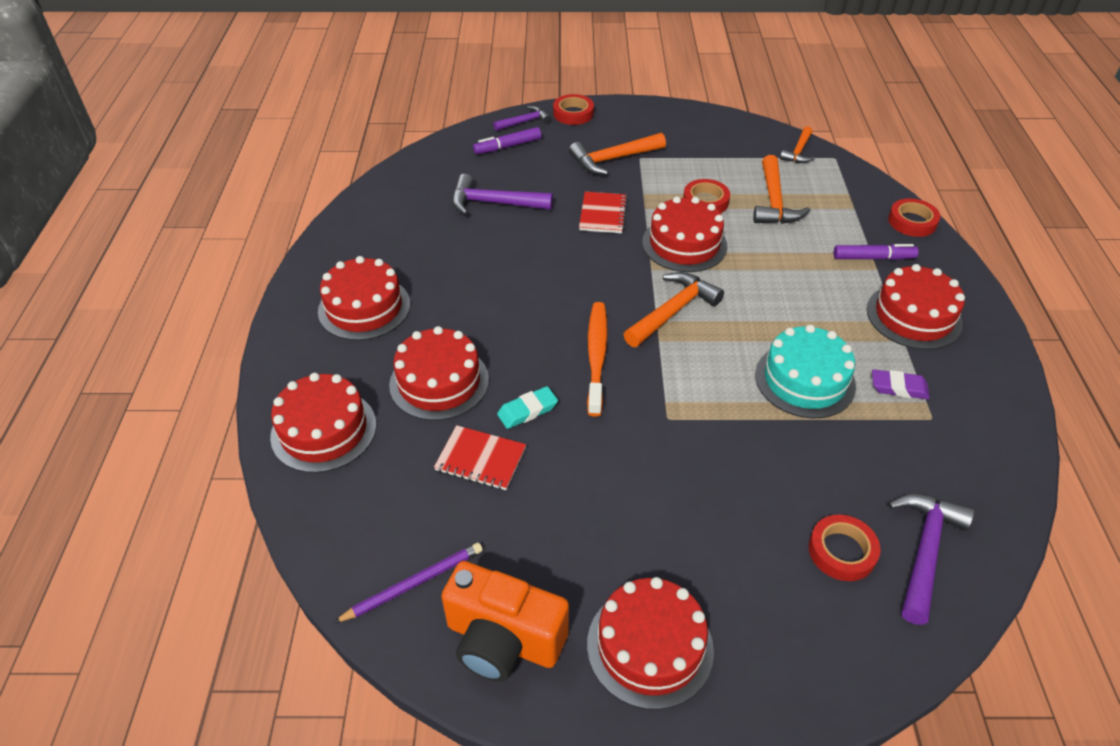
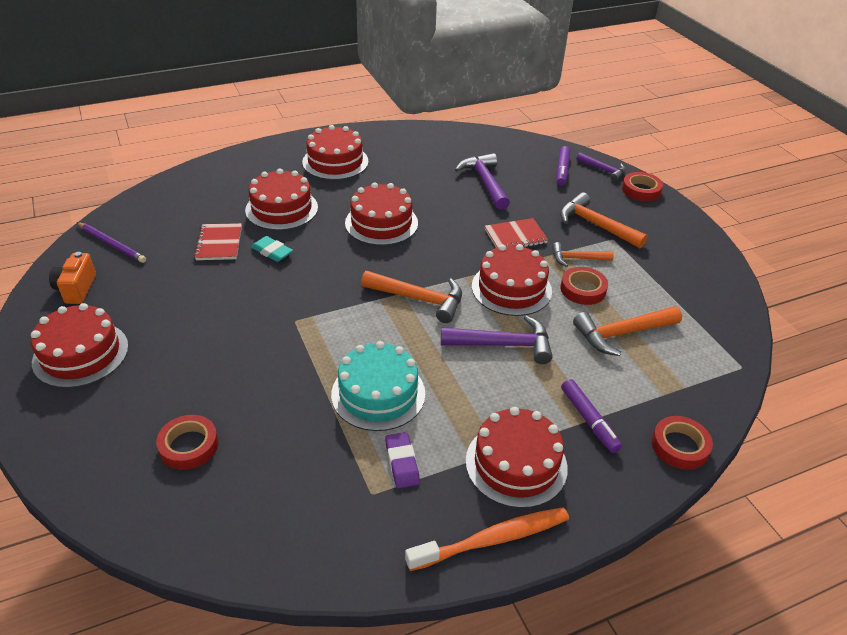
camera: 65 degrees right, 5 degrees down
(323, 430) = (220, 179): red cake -> red cake (381, 223)
(503, 640) = (76, 289): orange camera -> orange camera, size x0.61
(507, 146) = (562, 170): purple marker -> purple marker turned 120 degrees counterclockwise
(596, 356) = (343, 270): orange toothbrush -> orange toothbrush (492, 539)
(798, 152) = (725, 338): orange hammer -> orange hammer (577, 259)
(924, 551) = (203, 503): purple hammer -> purple hammer (503, 344)

